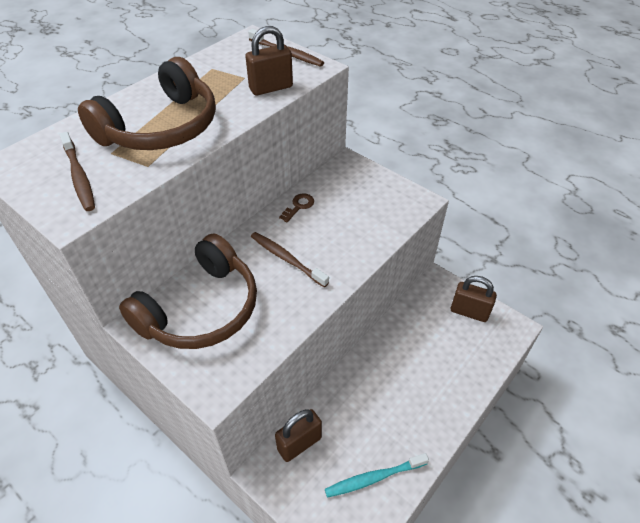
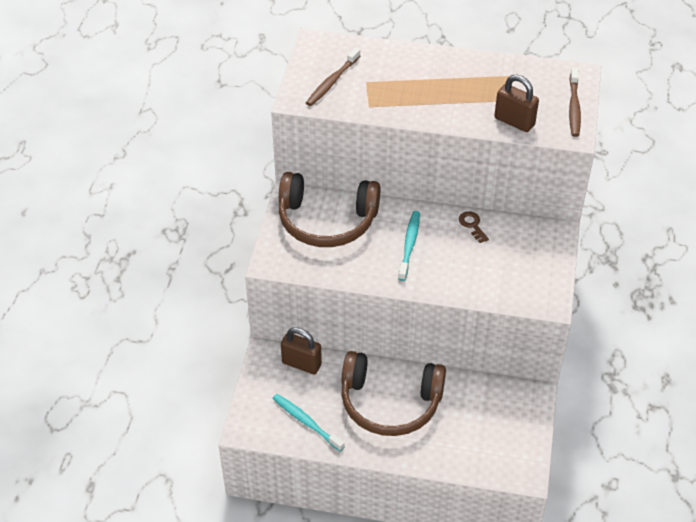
camera: 60 degrees right, 0 degrees up
(161, 127) = (412, 90): brown headphones -> brown headphones (390, 403)
(287, 259) = (409, 245): brown toothbrush -> turquoise toothbrush
(299, 206) = (472, 225): brown key -> brown key turned 120 degrees counterclockwise
(469, 312) = (515, 431): brown padlock -> none

